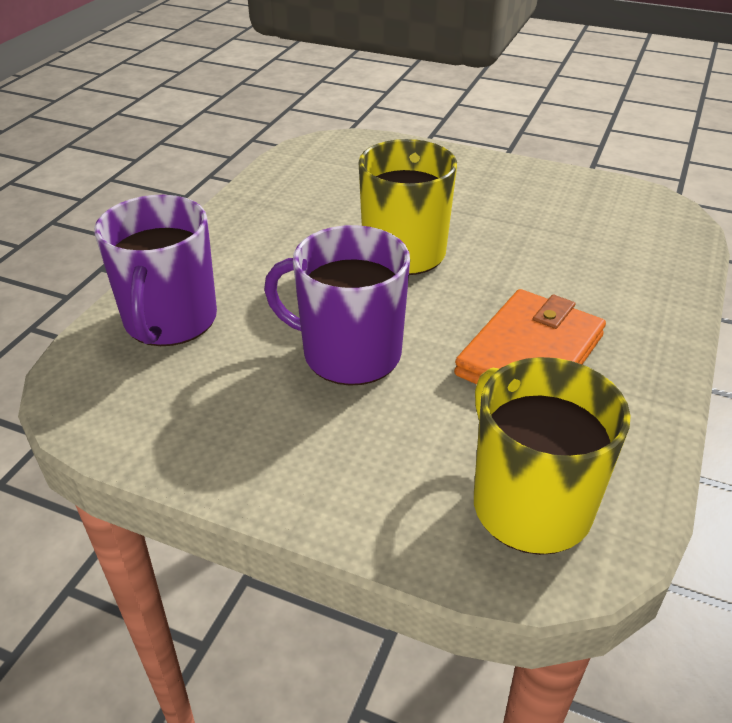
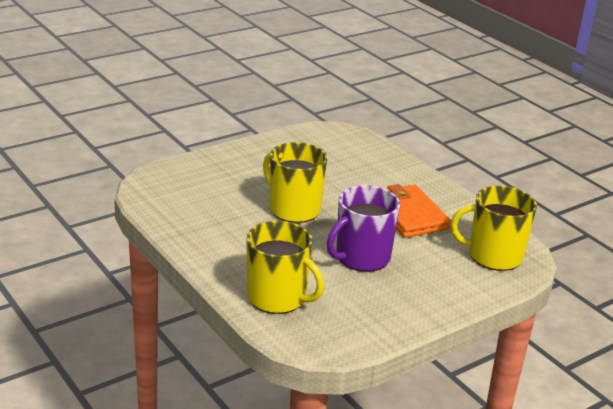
camera: 60 degrees left, 10 degrees down
(170, 320) = (278, 298): purple mug -> yellow mug

